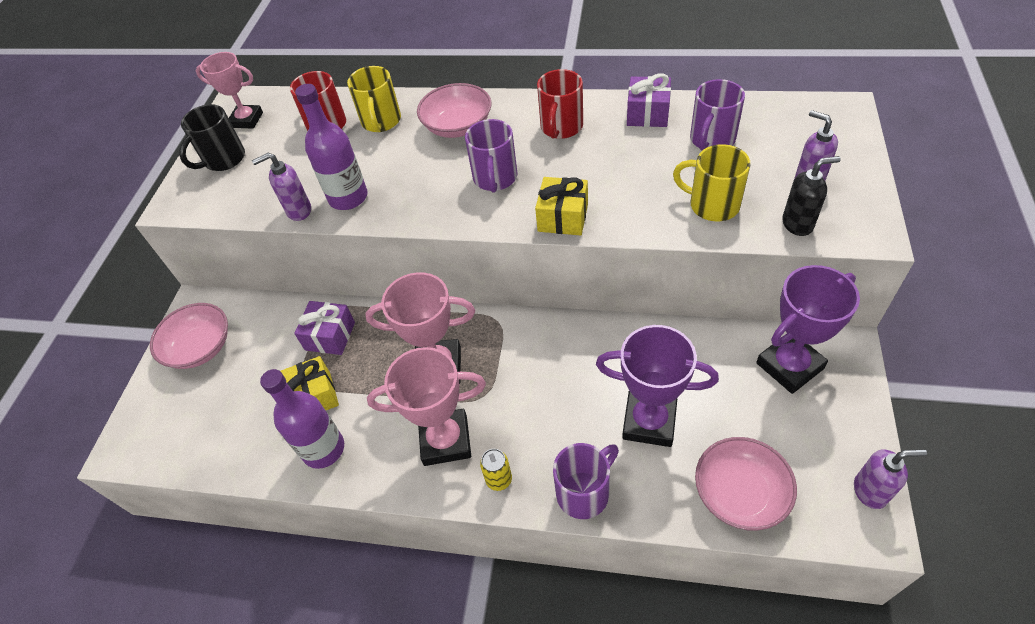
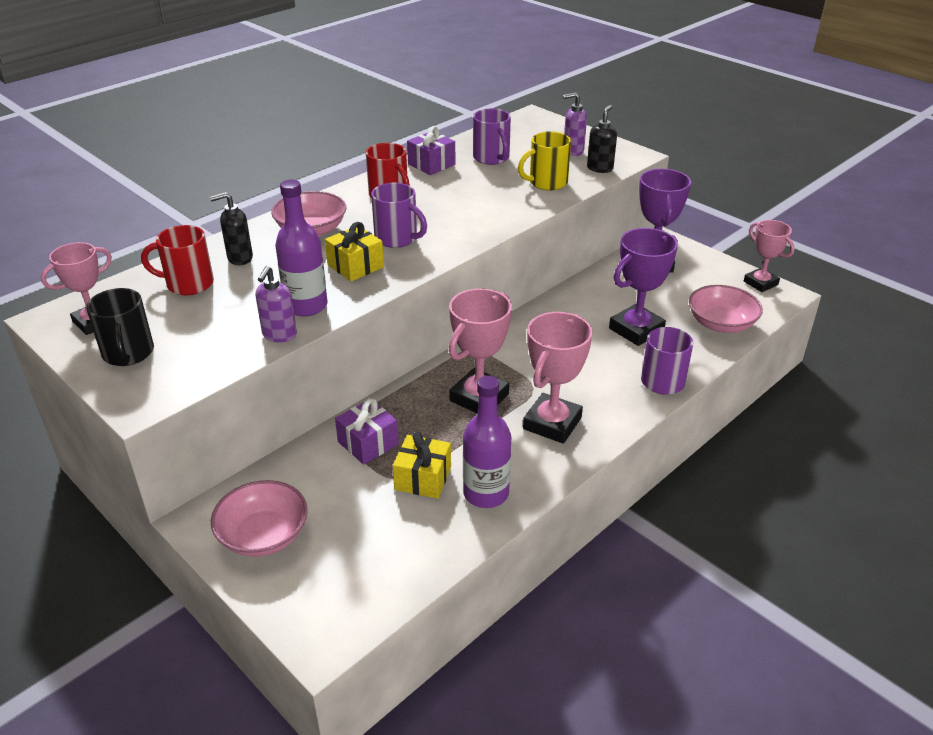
camera: 60 degrees left, 15 degrees down
(381, 122) = (239, 258): yellow mug -> black soap dispenser
(499, 479) = (613, 412): yellow can -> none
(563, 217) = (479, 231): yellow gift -> yellow gift (355, 266)
(870, 491) = (760, 283): purple soap dispenser -> pink trophy

